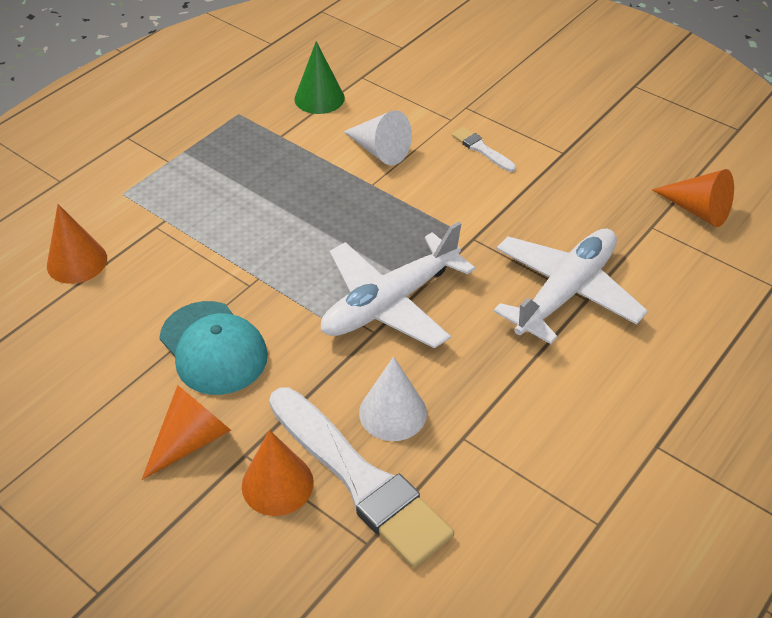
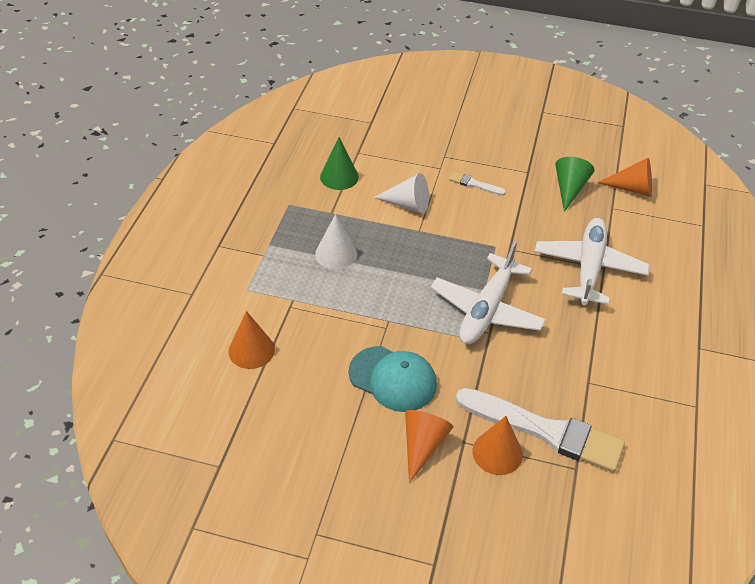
camera: 25 degrees left, 0 degrees up
(393, 412) = (536, 381): white cone -> white cone (336, 254)
(606, 187) = (569, 189): none -> green cone

